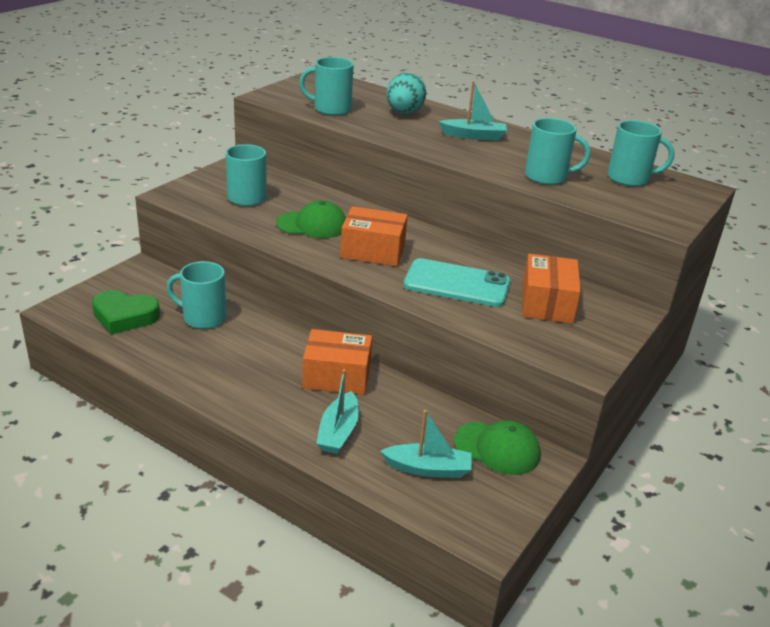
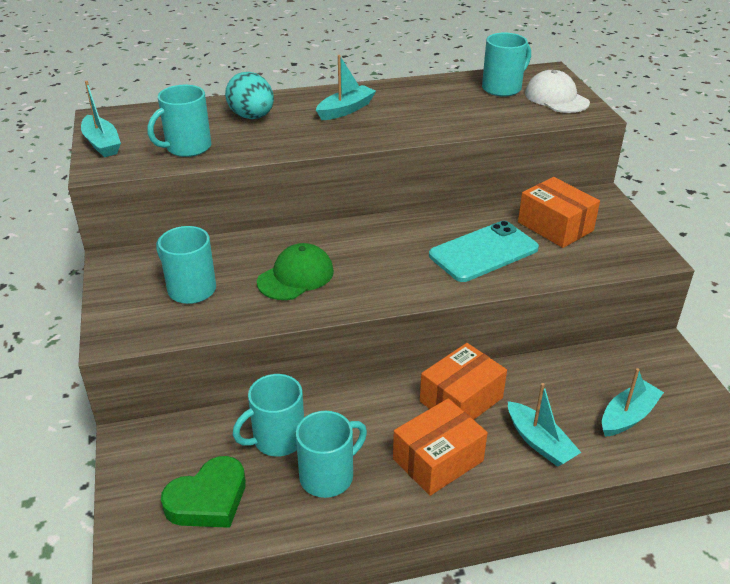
camera: 45 degrees left, 5 degrees up
(292, 87) = (102, 144): none -> turquoise boat
(373, 251) = (383, 267): orange box -> orange box (438, 460)
(497, 448) = (631, 364): green cap -> none
(547, 177) = (460, 117): turquoise mug -> turquoise mug (328, 476)
(662, 204) = (556, 98): none -> white cap

